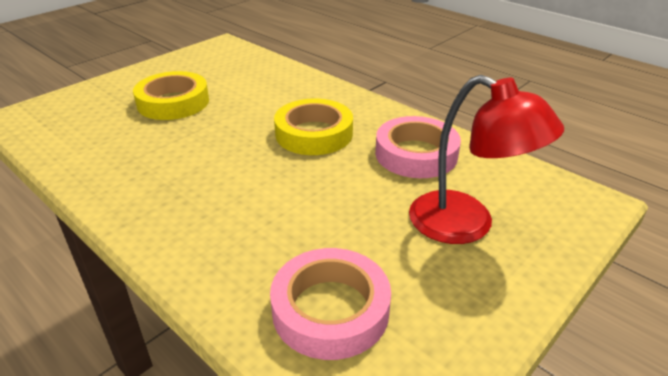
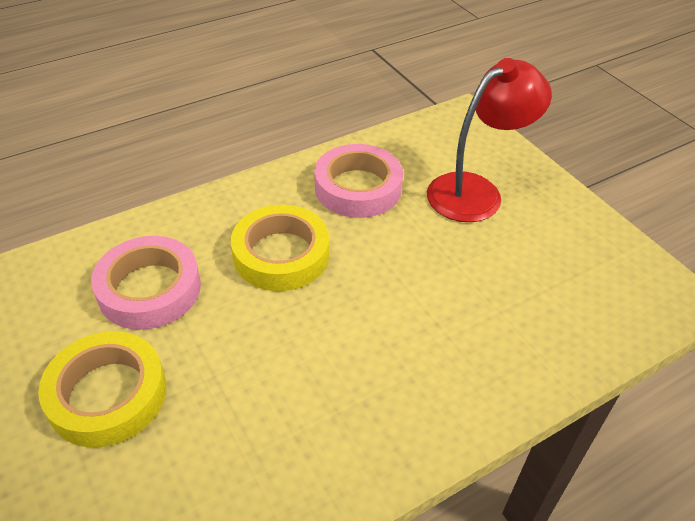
camera: 75 degrees left, 10 degrees up
(330, 309) = (565, 301): pink tape -> pink tape (149, 289)

